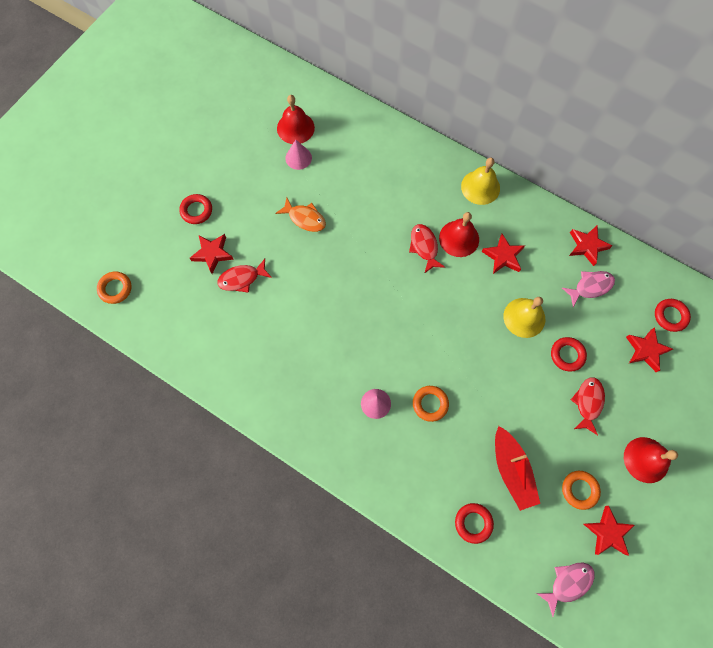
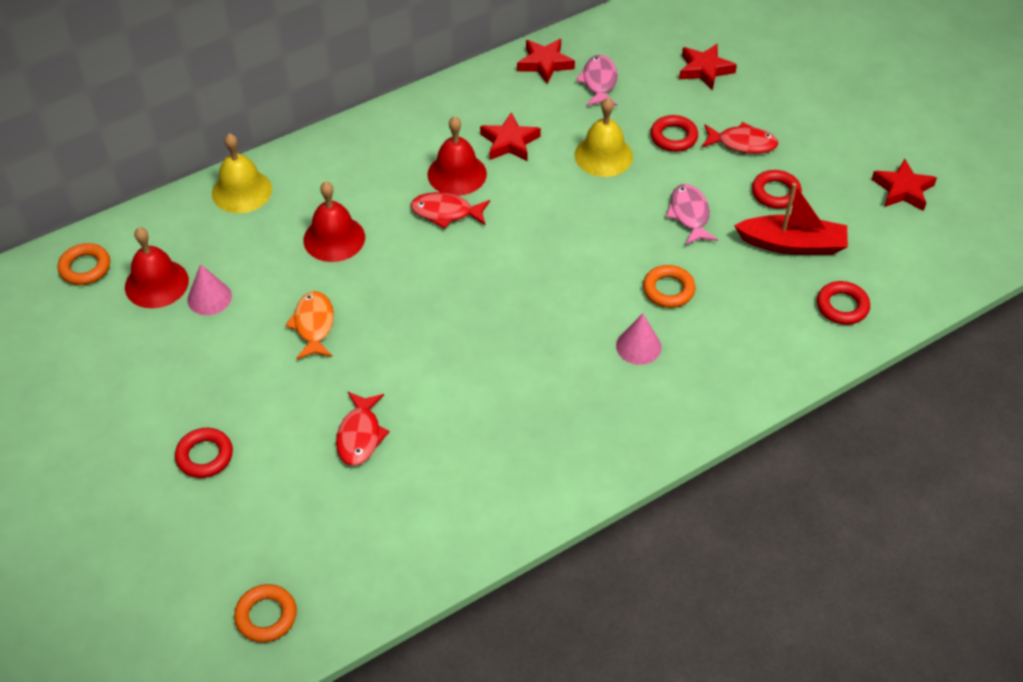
camera: 65 degrees left, 20 degrees down
(212, 254) = (294, 459): red star -> none
(305, 218) = (314, 325): orange fish -> orange fish turned 60 degrees counterclockwise
(480, 187) = (398, 125): yellow bell -> yellow bell (242, 191)
(568, 583) = (948, 247): pink fish -> pink fish (689, 215)
(579, 490) = (843, 193): orange ring -> orange ring (85, 268)
(588, 403) = (742, 143): red fish -> red fish turned 150 degrees clockwise
(646, 459) = (833, 123): red bell -> red bell (334, 238)
(670, 316) = (674, 33): red ring -> red ring (775, 193)

